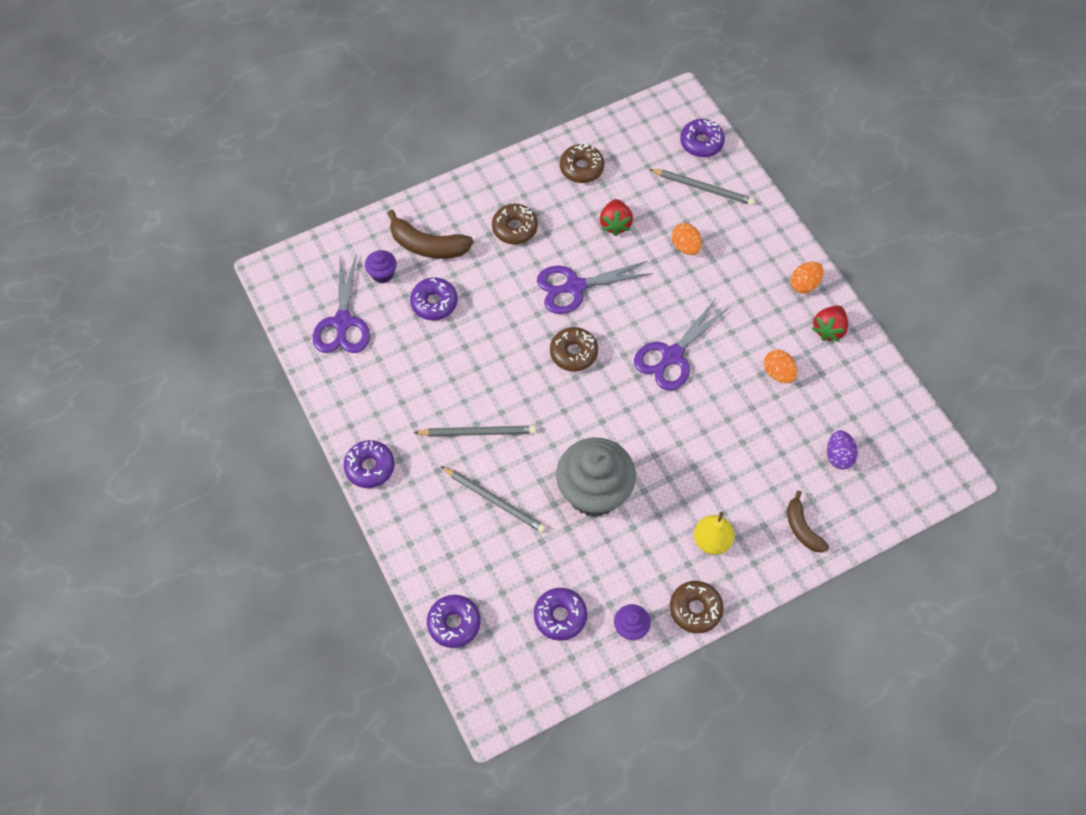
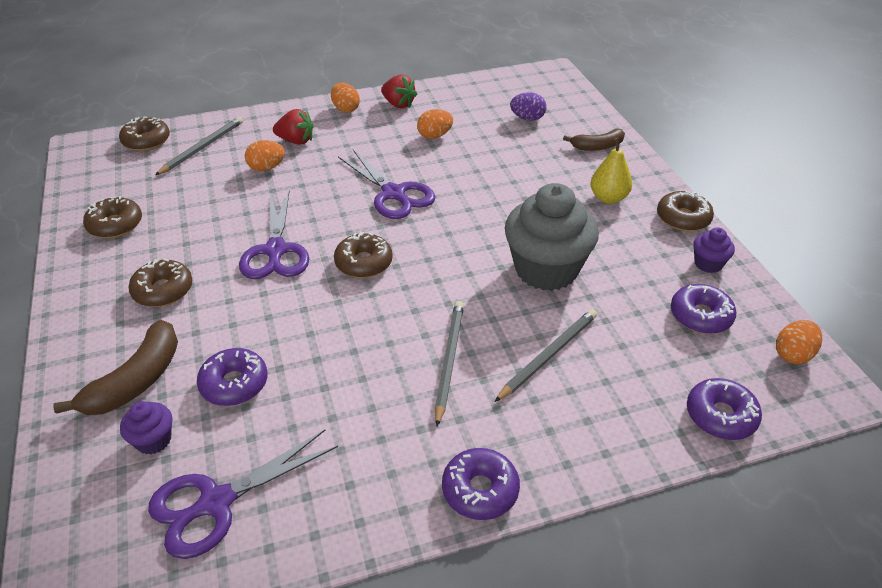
camera: 80 degrees left, 20 degrees down
(342, 323) = (215, 503): purple scissors -> purple scissors turned 135 degrees clockwise
(527, 687) = (793, 354): none -> orange egg
(615, 224) = (209, 210): red strawberry -> red strawberry (296, 141)
(701, 143) = (146, 141): purple donut -> brown donut

